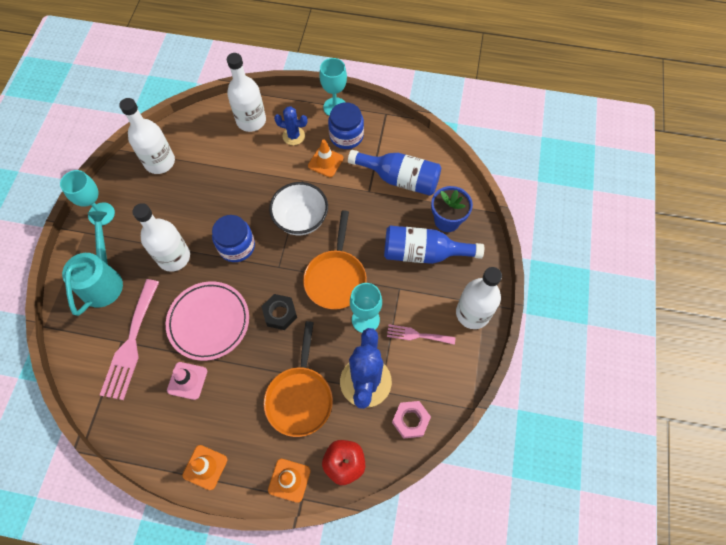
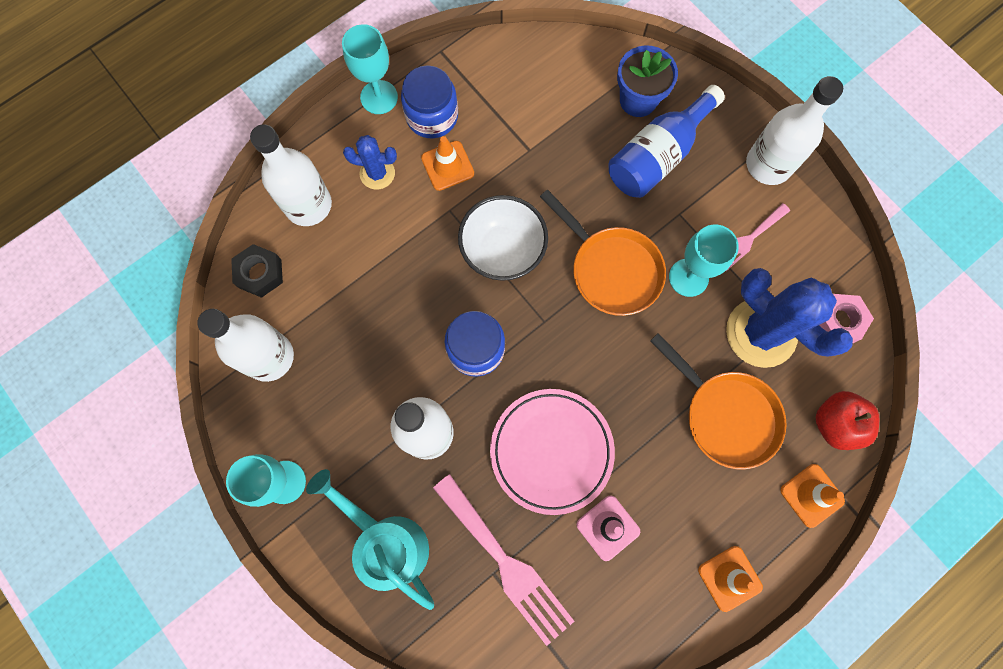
camera: 50 degrees left, 10 degrees up
(280, 314) = (606, 363): black nut -> black nut (260, 273)
(293, 136) = (377, 173): blue cactus -> blue cactus turned 45 degrees clockwise
(400, 179) = (542, 105): blue bottle -> none

